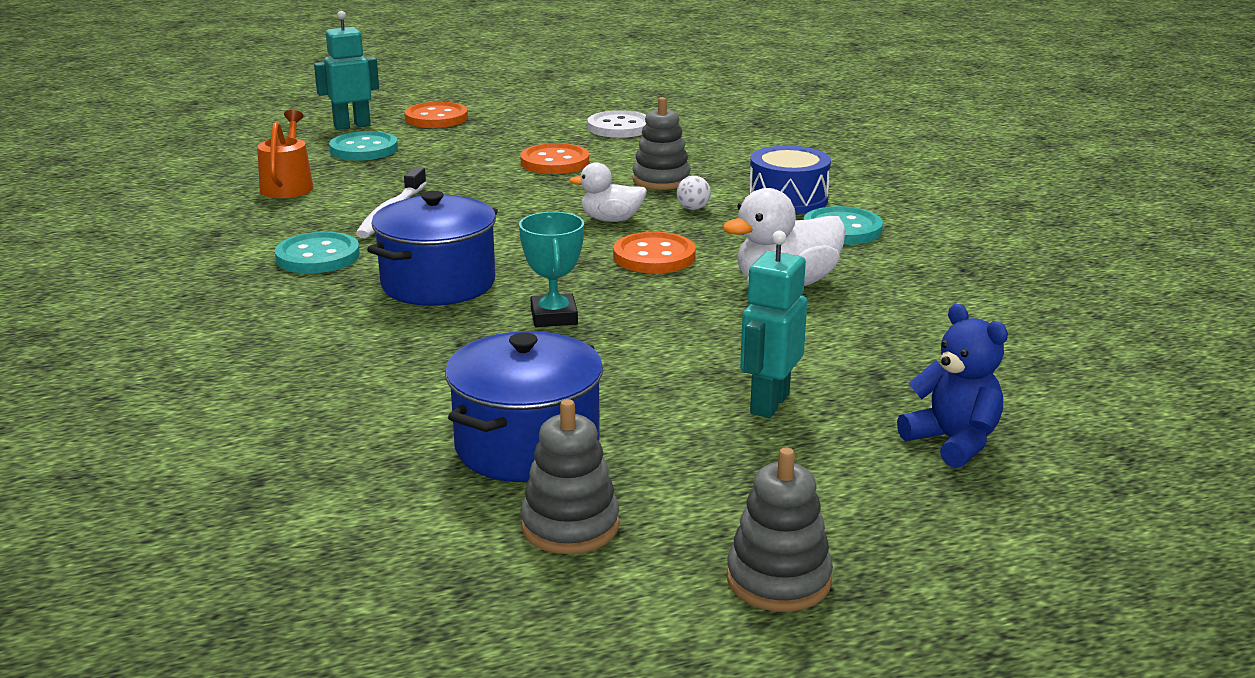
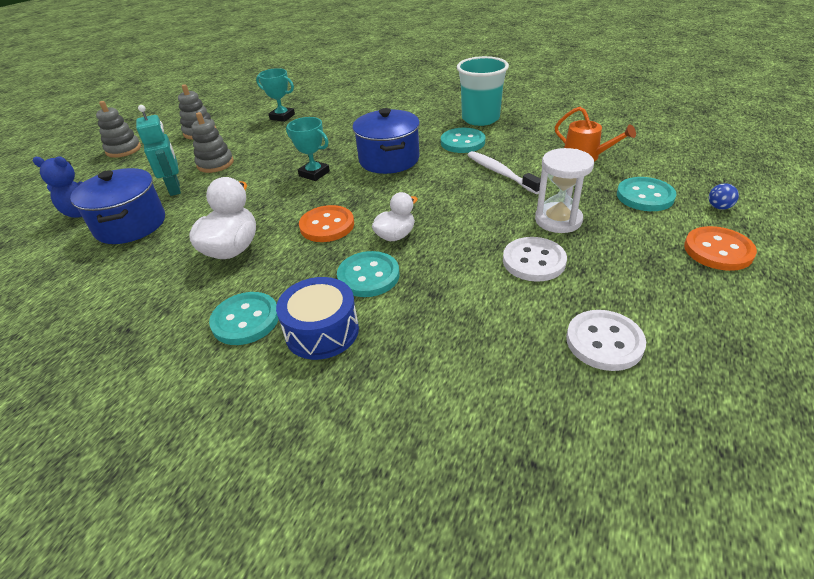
camera: 135 degrees right, 15 degrees up
(206, 270) = (480, 119): none -> turquoise cup
(352, 126) = (719, 207): turquoise robot -> blue ball
(375, 460) = (282, 117): none -> turquoise trophy
(466, 168) = (558, 220): none -> white hourglass
(527, 446) = (244, 139): blue pot -> blue pot (130, 225)
(555, 162) = (534, 261): orange button -> white button
(661, 180) = (437, 291): grey stacking toy -> grey stacking toy (215, 164)
(693, 208) = (368, 276): white ball -> turquoise button

